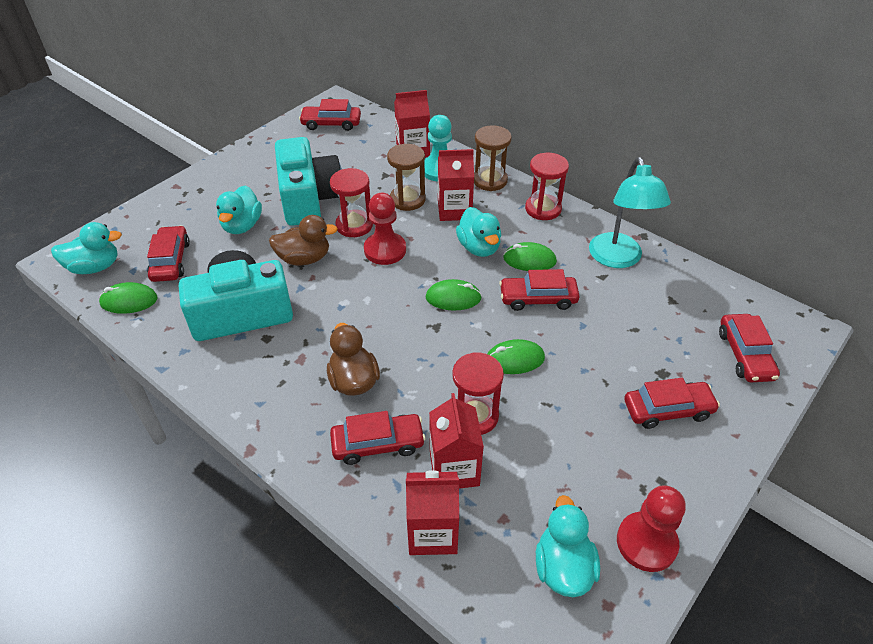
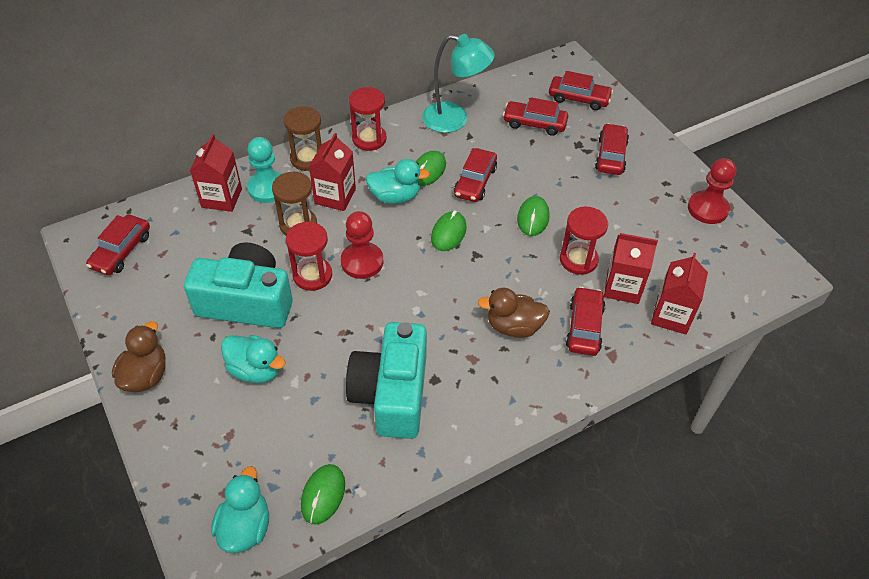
camera: 70 degrees left, 5 degrees up
(170, 261) = (277, 446): red car -> red car (534, 123)
(304, 258) = (340, 326): brown duck -> brown duck (145, 375)
(563, 567) = (714, 255): turquoise duck -> none

